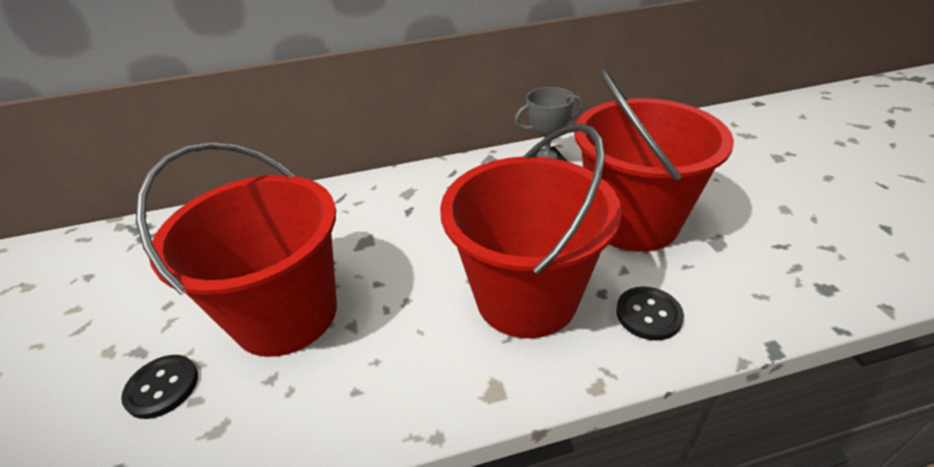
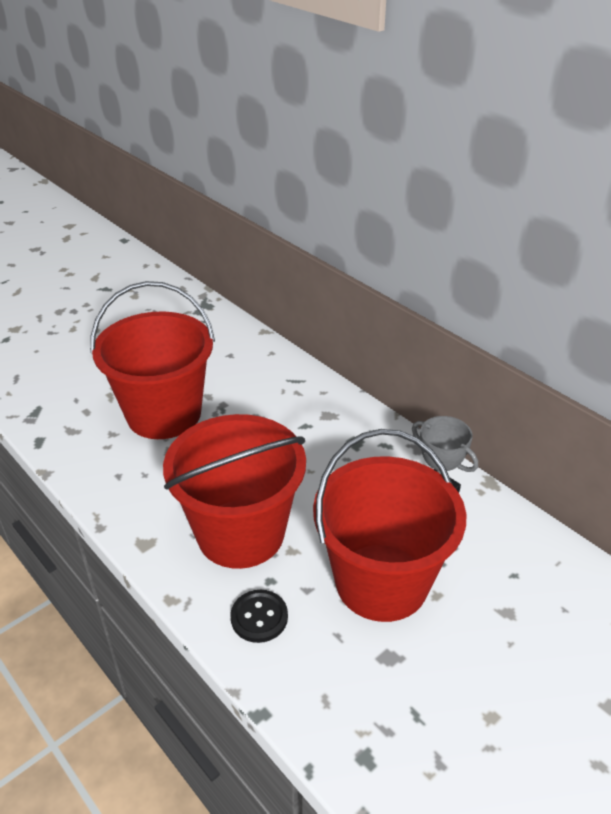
camera: 60 degrees right, 0 degrees up
(162, 387) = (89, 393): black button -> none

